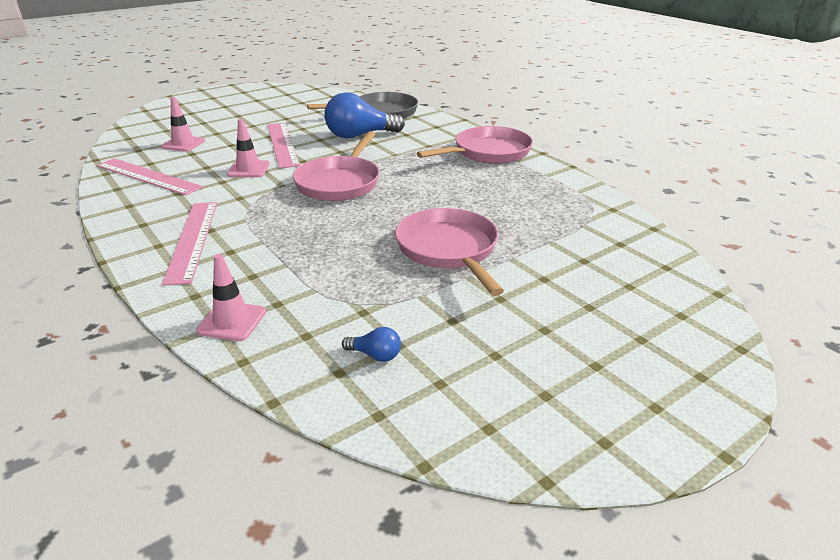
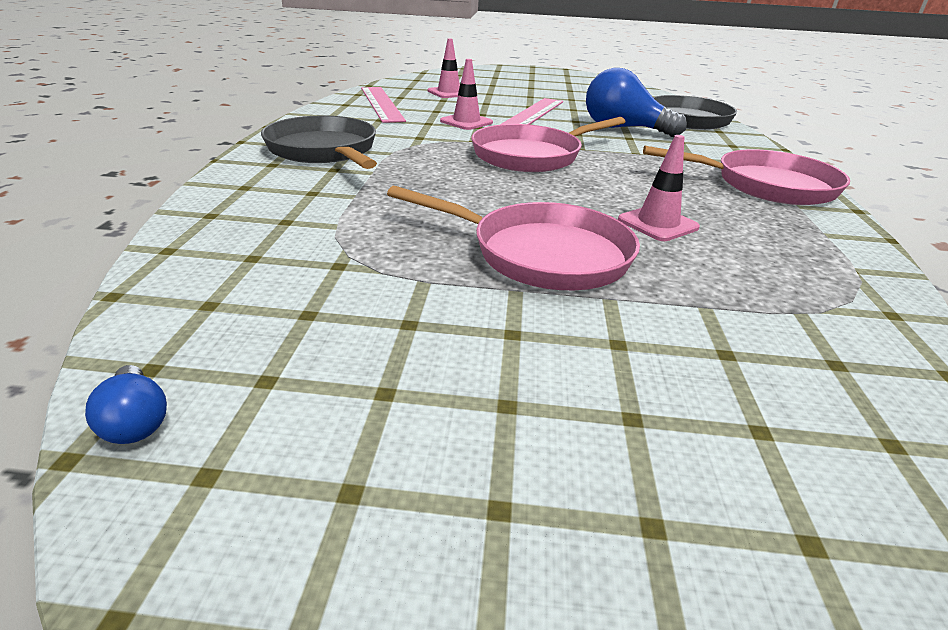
camera: 40 degrees right, 0 degrees up
(192, 240) = (324, 151): pink ruler -> grey pan
(232, 321) = (227, 217): pink traffic cone -> pink traffic cone (657, 224)
(375, 355) = (268, 309): blue light bulb -> blue light bulb (136, 421)
(449, 250) = (540, 254): pink pan -> pink pan turned 90 degrees clockwise

